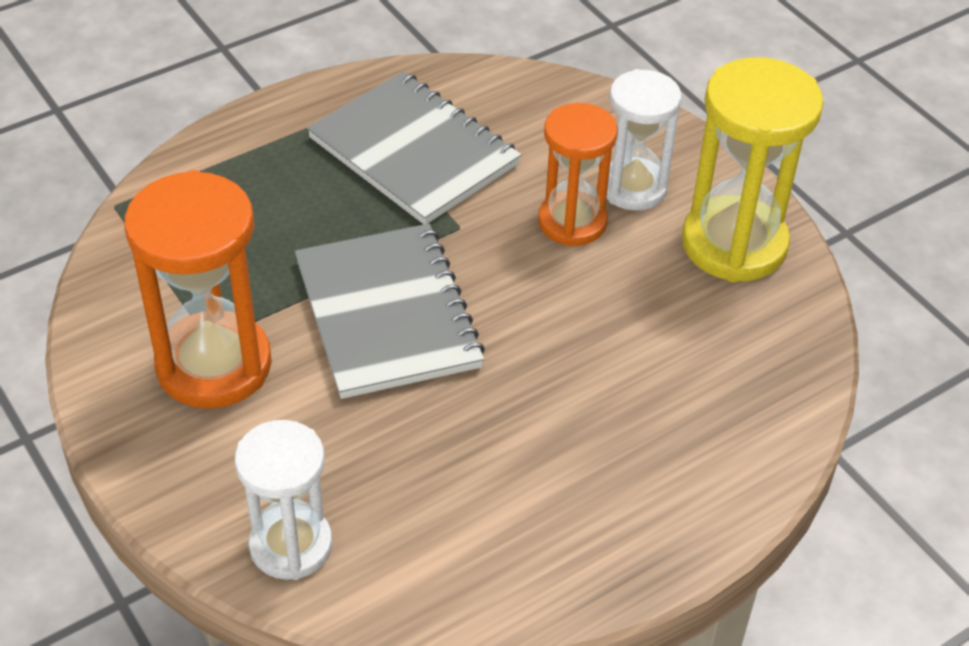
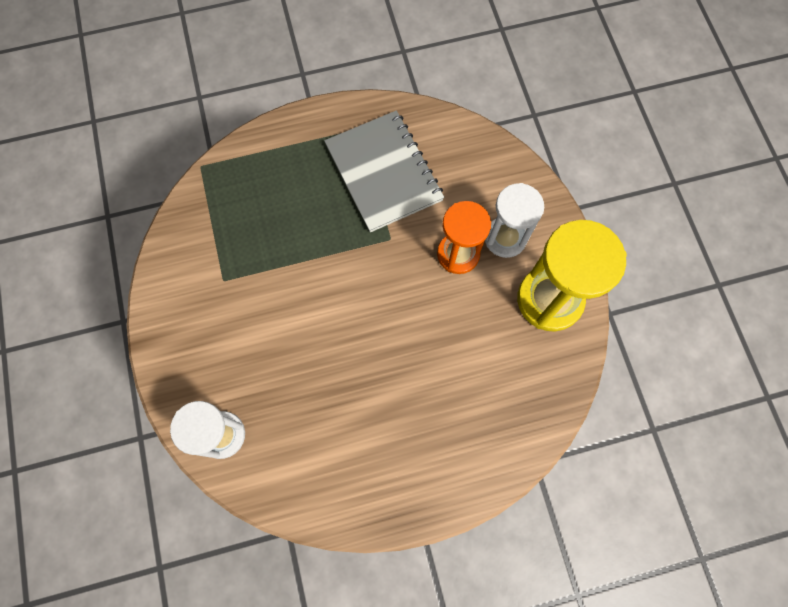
camera: 20 degrees right, 25 degrees up
(214, 365) = (220, 299): orange hourglass -> none
(387, 314) = (326, 291): grey notebook -> none

